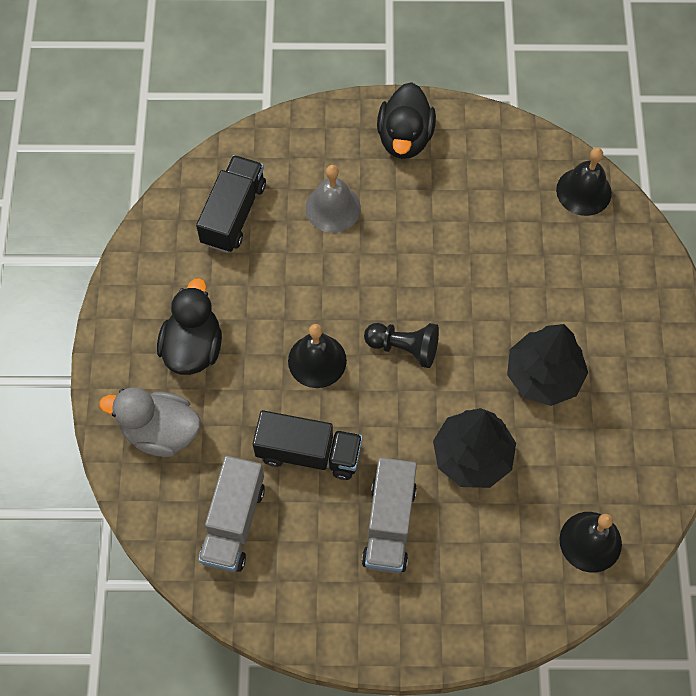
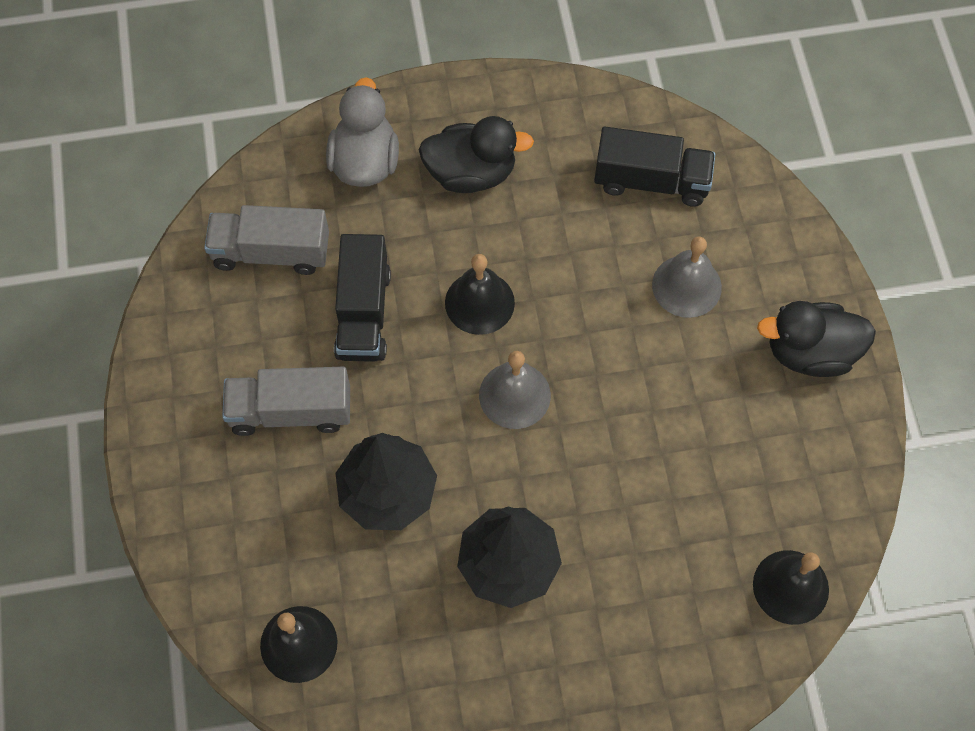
camera: 80 degrees right, 0 degrees up
(404, 348) = (514, 395): black pawn -> grey bell

